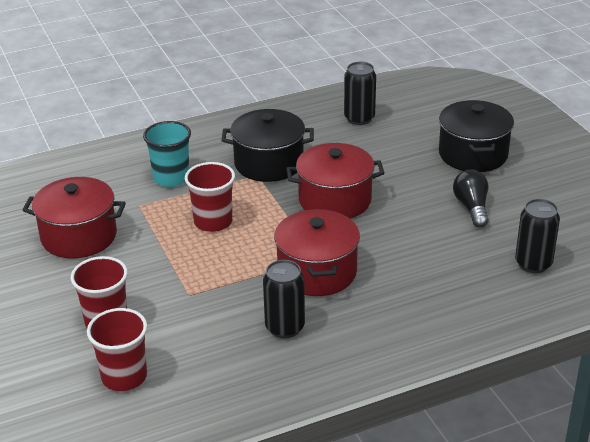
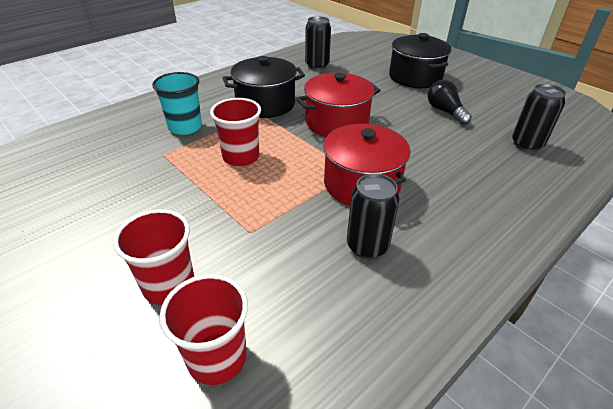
camera: 20 degrees left, 5 degrees up
(79, 236) = (108, 194): red pot -> none

